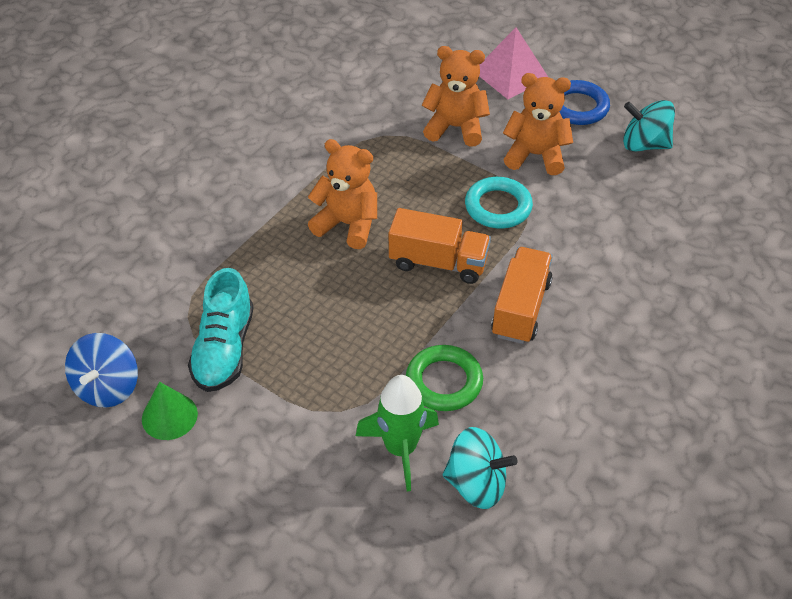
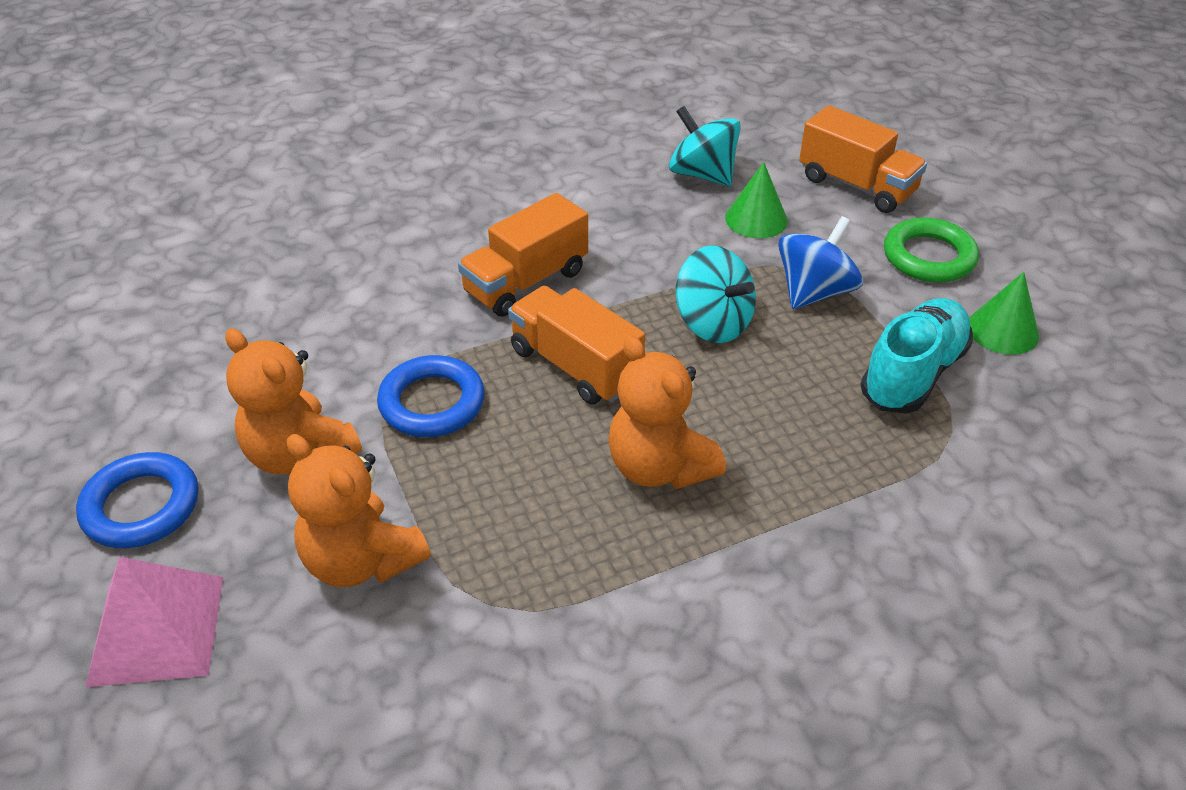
camera: 150 degrees left, 5 degrees down
(107, 387) = (1079, 387): blue spinning top -> blue spinning top (814, 292)
(336, 536) = (856, 185): none -> orange truck
(400, 449) = (756, 219): green rocket -> green cone
(444, 382) = (670, 251): green ring -> green ring (928, 257)
(498, 207) = (432, 403): turquoise ring -> blue ring
(644, 144) = (140, 402): turquoise spinning top -> turquoise spinning top (713, 323)

